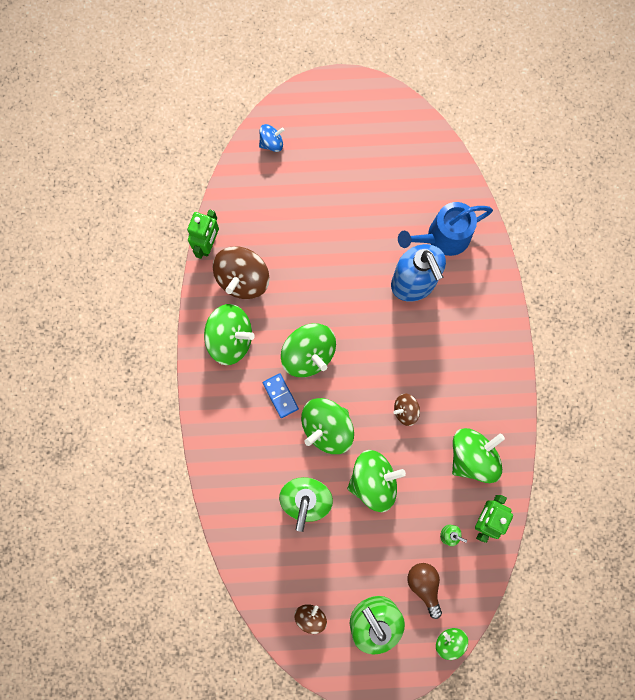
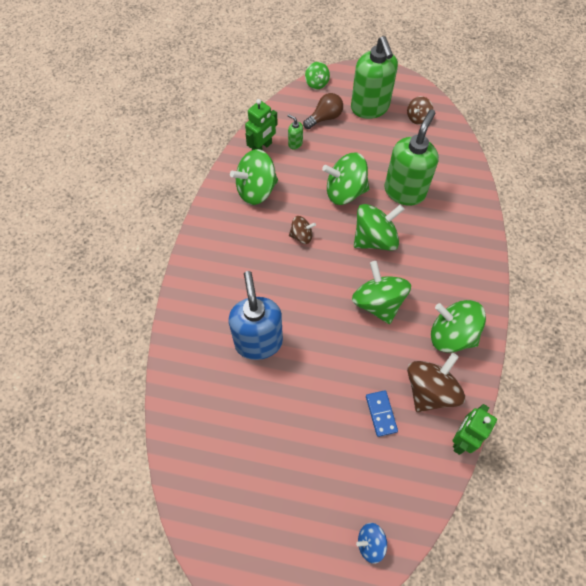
camera: 165 degrees left, 15 degrees down
(280, 396) = (412, 274): blue domino -> blue domino (381, 413)
(424, 585) = (325, 117): brown light bulb -> brown light bulb turned 120 degrees counterclockwise
(443, 237) = (212, 380): blue watering can -> none

